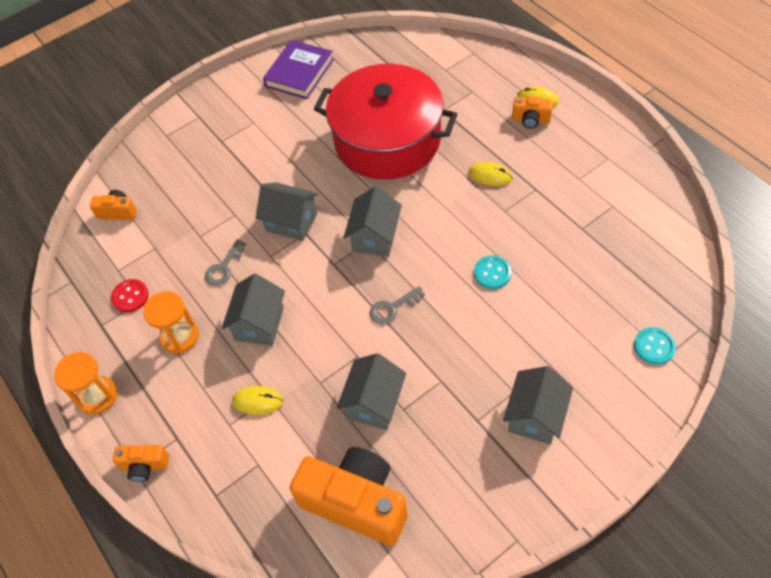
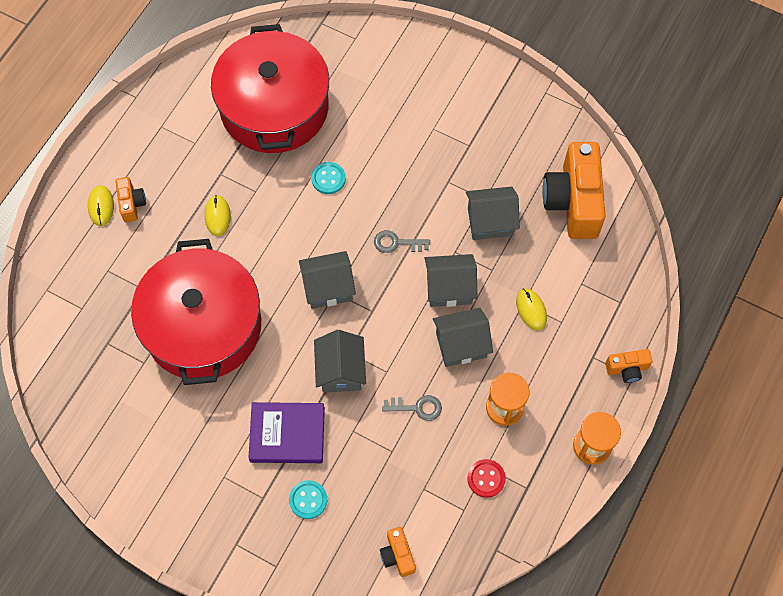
camera: 120 degrees left, 10 degrees up
(145, 466) = (627, 369): orange camera -> orange camera turned 105 degrees clockwise
(299, 73) = (132, 463): purple book -> purple book (287, 434)
(392, 308) = (397, 243): grey key -> grey key turned 150 degrees clockwise
(535, 416) = (447, 108): grey house -> grey house (449, 288)
(597, 252) = (274, 107): none -> red pot
(654, 346) = (350, 48): turquoise button -> turquoise button (308, 500)

